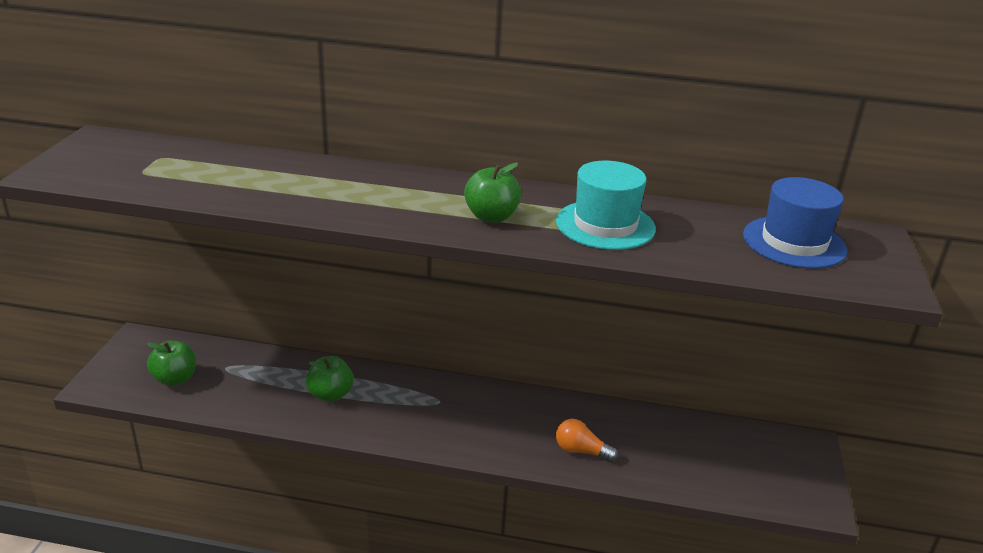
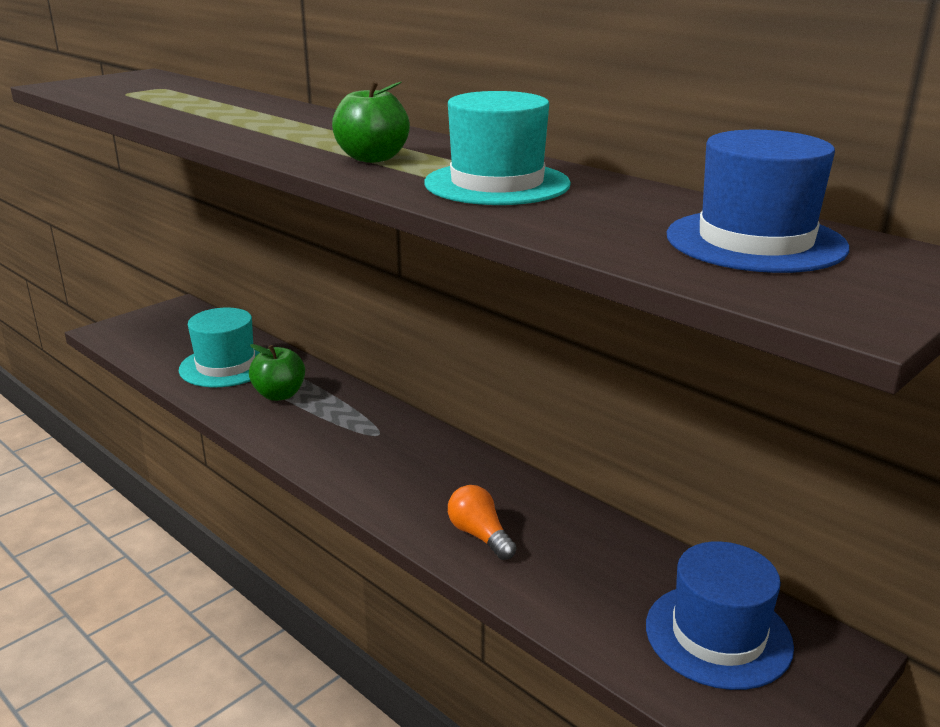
camera: 35 degrees right, 5 degrees down
(175, 379) = (168, 343): green apple -> none
(255, 383) = (226, 366): none -> turquoise hat
(754, 459) = (718, 635): none -> blue hat

